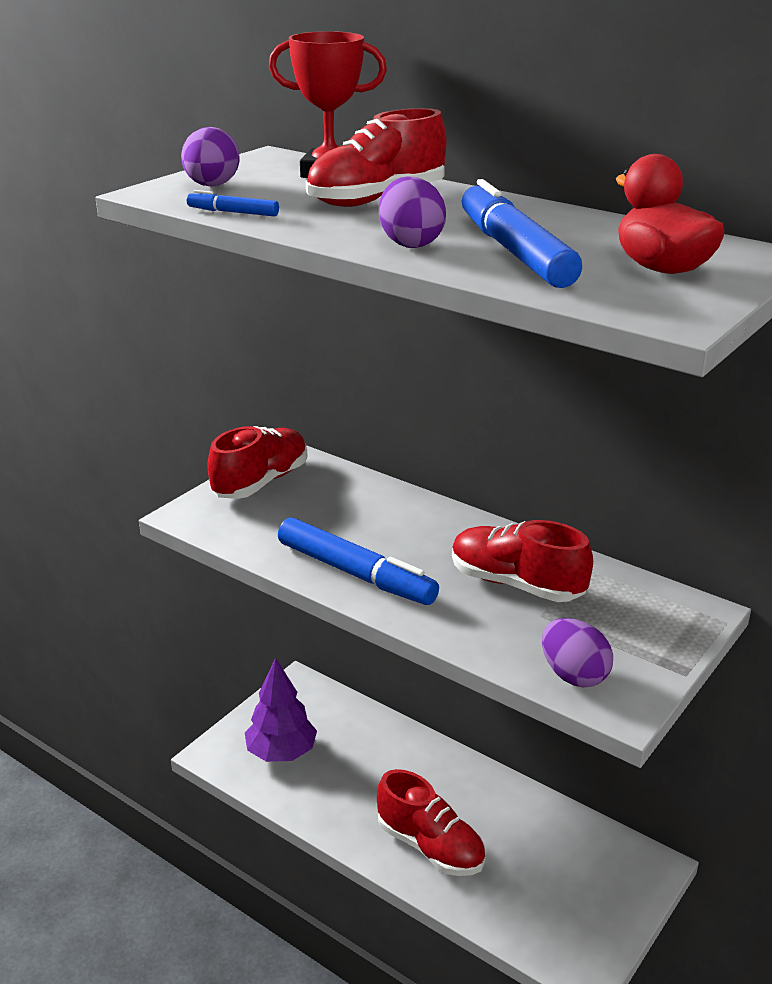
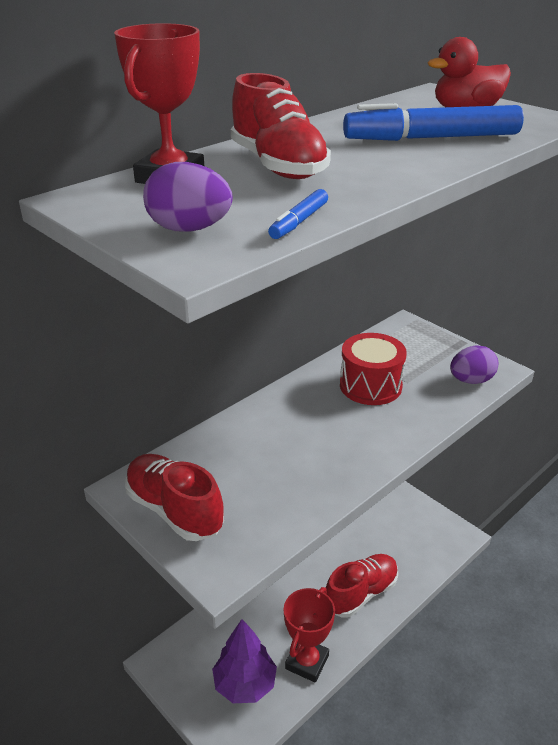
camera: 80 degrees left, 5 degrees up
(317, 801) = (307, 662): none -> red trophy
(355, 573) = (346, 461): blue marker -> none
(410, 243) = (410, 163): purple egg -> none
(516, 584) = (370, 386): red shoe -> red drum

